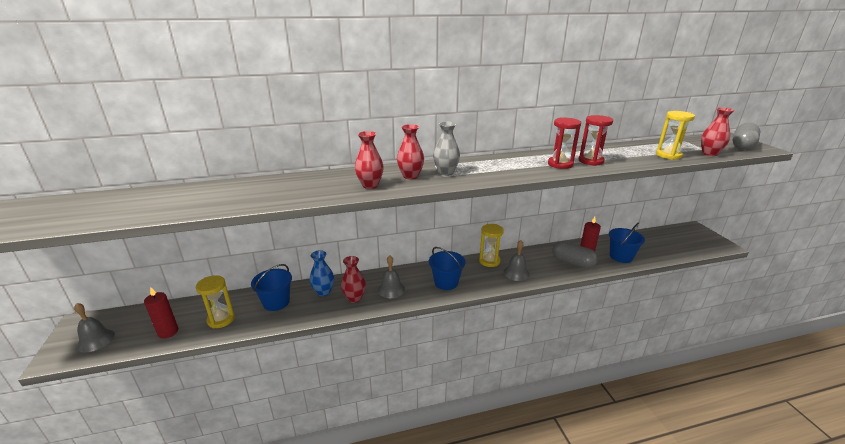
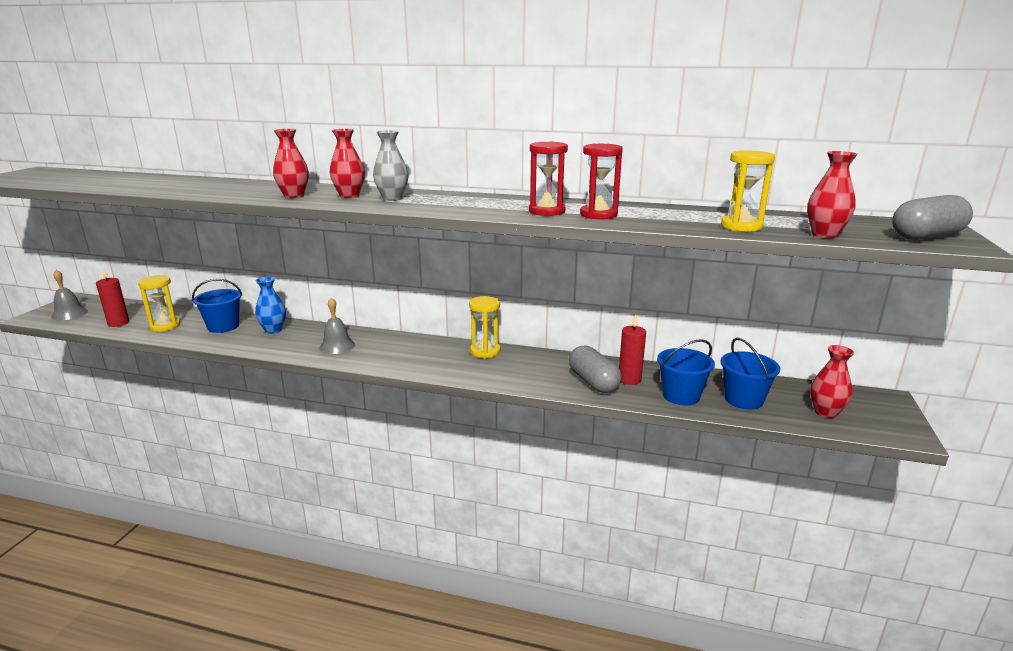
camera: 30 degrees right, 5 degrees down
(354, 298) = (292, 343): red vase -> red vase (825, 412)
(446, 282) = (402, 356): blue bucket -> blue bucket (743, 399)
(516, 273) = (499, 371): grey bell -> none

